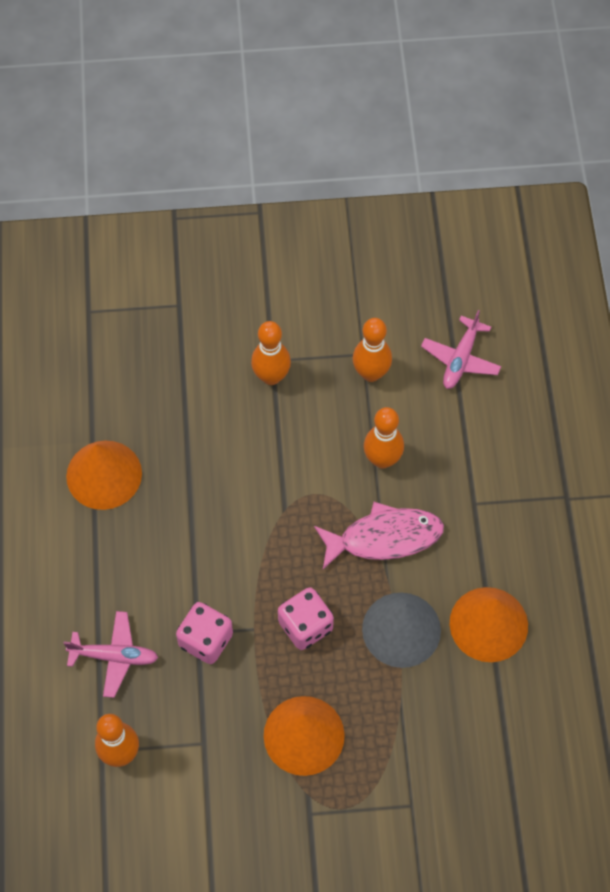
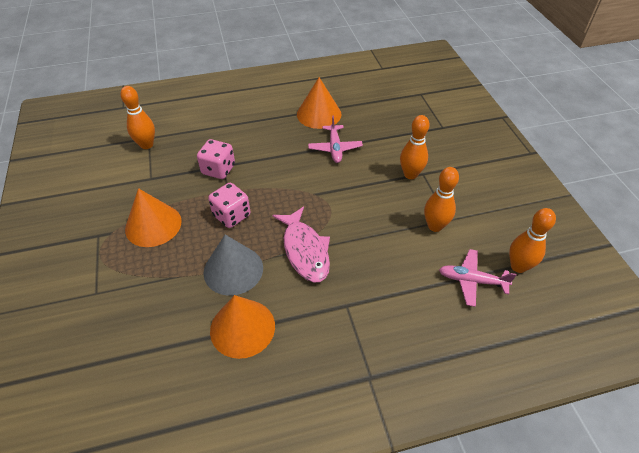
camera: 80 degrees right, 15 degrees down
(114, 656) = (206, 134): pink plane -> pink plane (335, 148)
(382, 459) = (367, 241): orange bowling pin -> orange bowling pin (518, 266)

